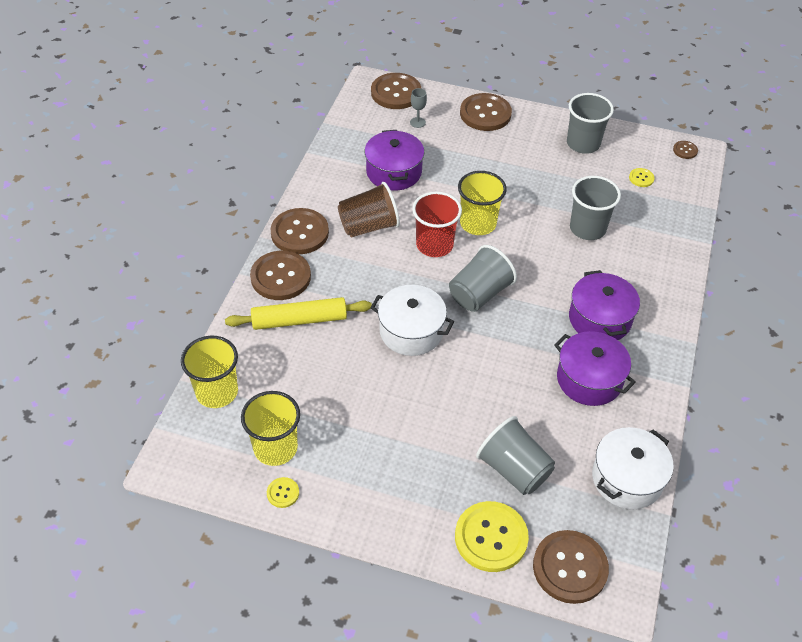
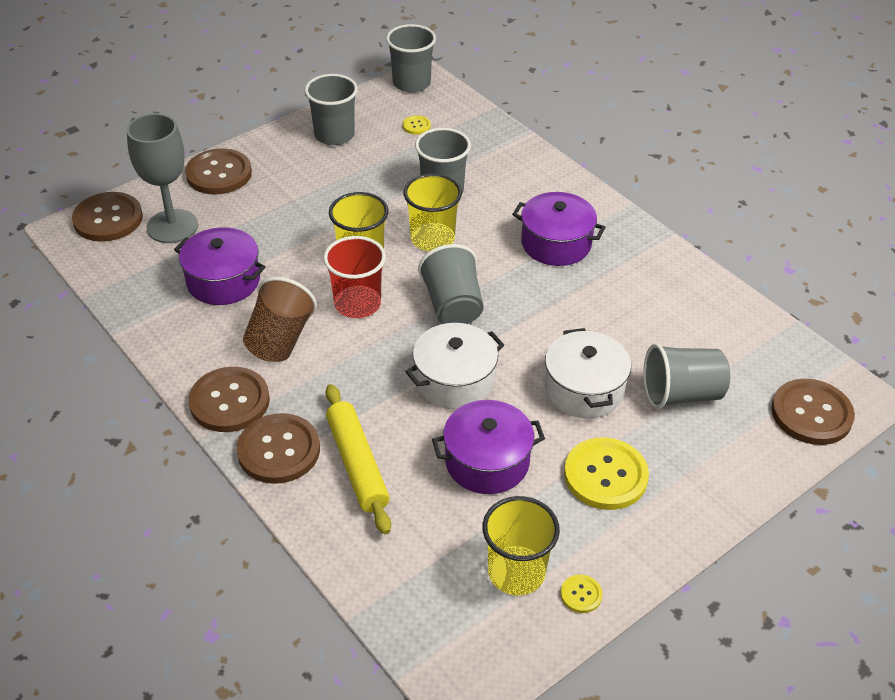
camera: 55 degrees left, 5 degrees down
(217, 392) = (395, 591): yellow cup -> yellow cup (432, 239)
(299, 320) = (357, 464): yellow rolling pin -> yellow rolling pin turned 45 degrees counterclockwise
(417, 122) = (172, 226): grey goblet -> grey goblet, size x2.45
(491, 537) = (745, 451): yellow button -> yellow button (605, 475)
(589, 379) = (618, 288): purple pot -> purple pot (487, 461)
(627, 478) = (743, 325): white pot -> white pot (584, 389)
(685, 150) = (411, 83): brown button -> grey cup

